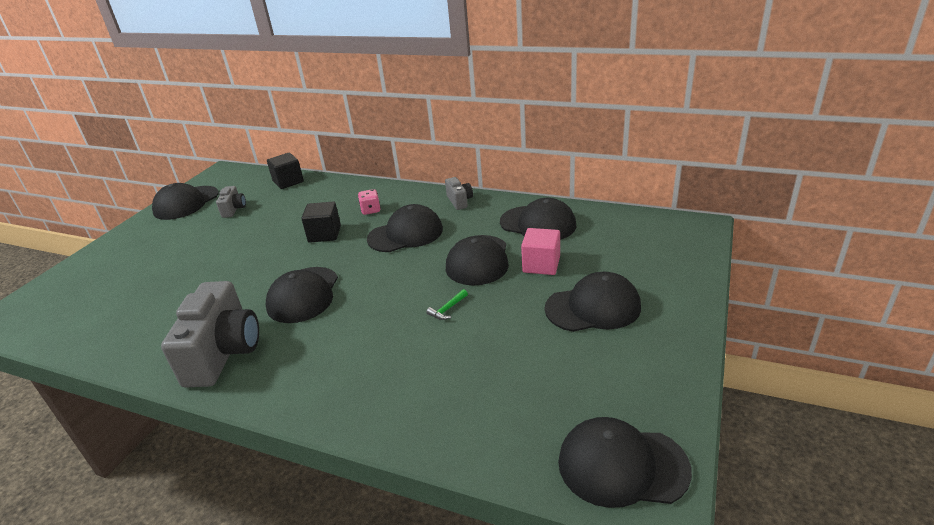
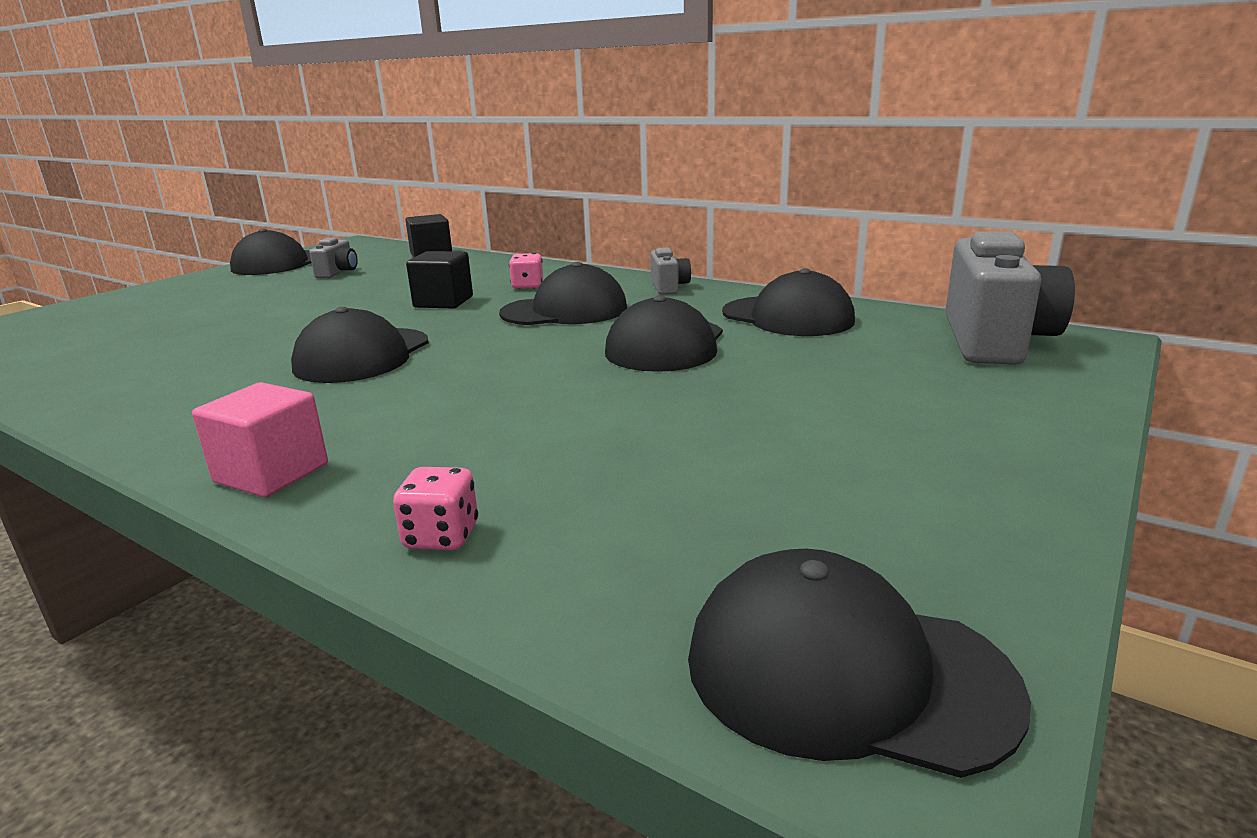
camera: 10 degrees right, 10 degrees down
(224, 353) = (188, 403): grey camera -> grey camera (994, 340)
(423, 425) = (441, 536): none -> pink dice
(447, 309) = (583, 393): green hammer -> none
(541, 265) = (774, 359): pink cube -> pink cube (271, 473)
(593, 307) = (854, 417): black cap -> none

